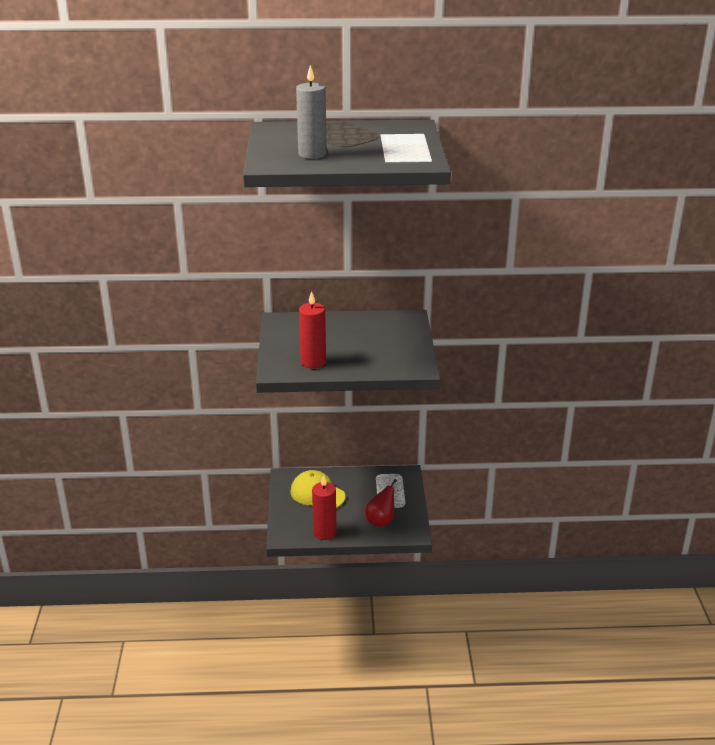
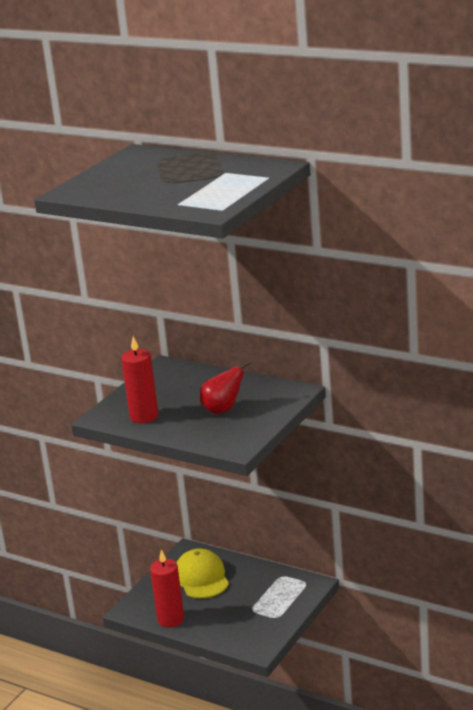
camera: 35 degrees right, 5 degrees down
(312, 154) = (124, 186): grey candle -> none
(380, 521) = (237, 626): red pear -> red pear (223, 409)

